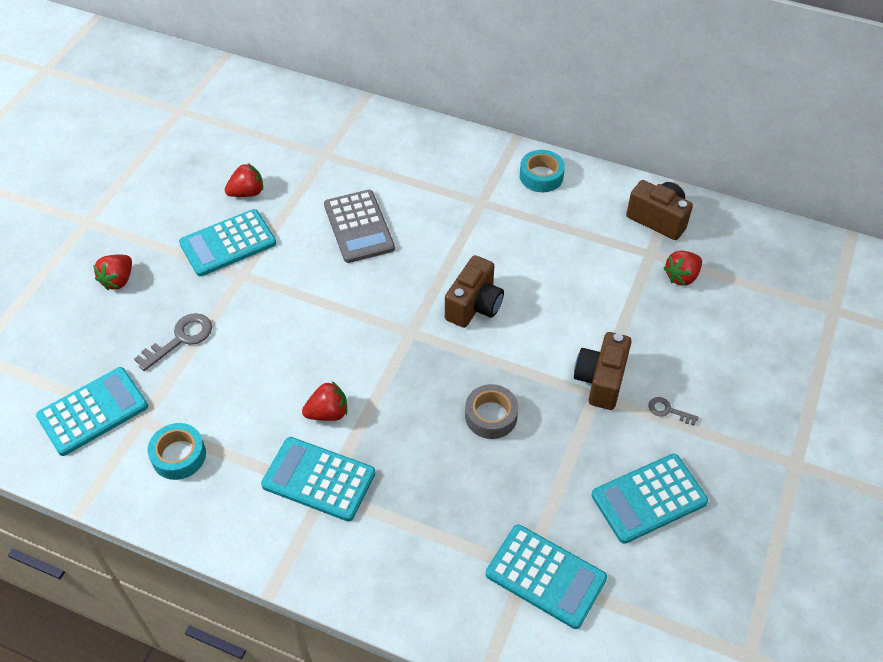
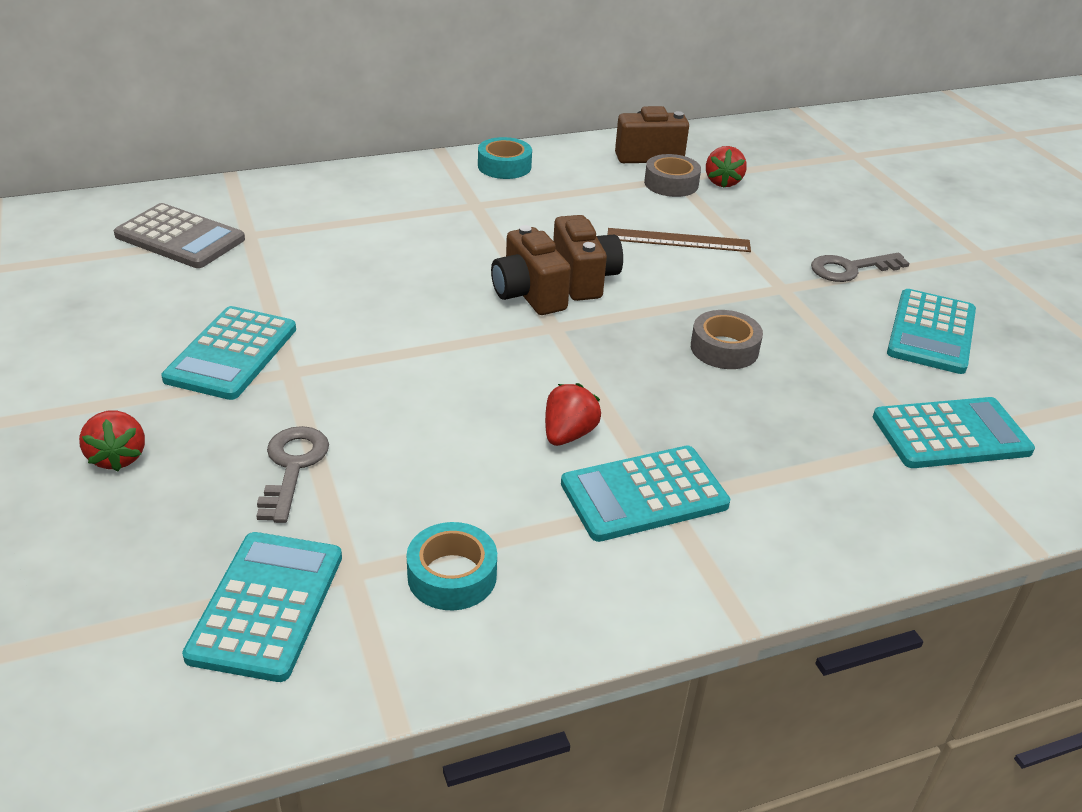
camera: 45 degrees left, 15 degrees down
(247, 193) = (193, 302): red strawberry -> none
(359, 227) = (374, 273): grey calculator -> grey calculator (180, 237)
(577, 311) = (678, 240): none -> brown ruler
(600, 381) = (771, 276): brown camera -> brown camera (528, 295)
(640, 256) = (671, 183): none -> grey tape
(668, 411) = (850, 269): grey key -> grey key, size x1.76

